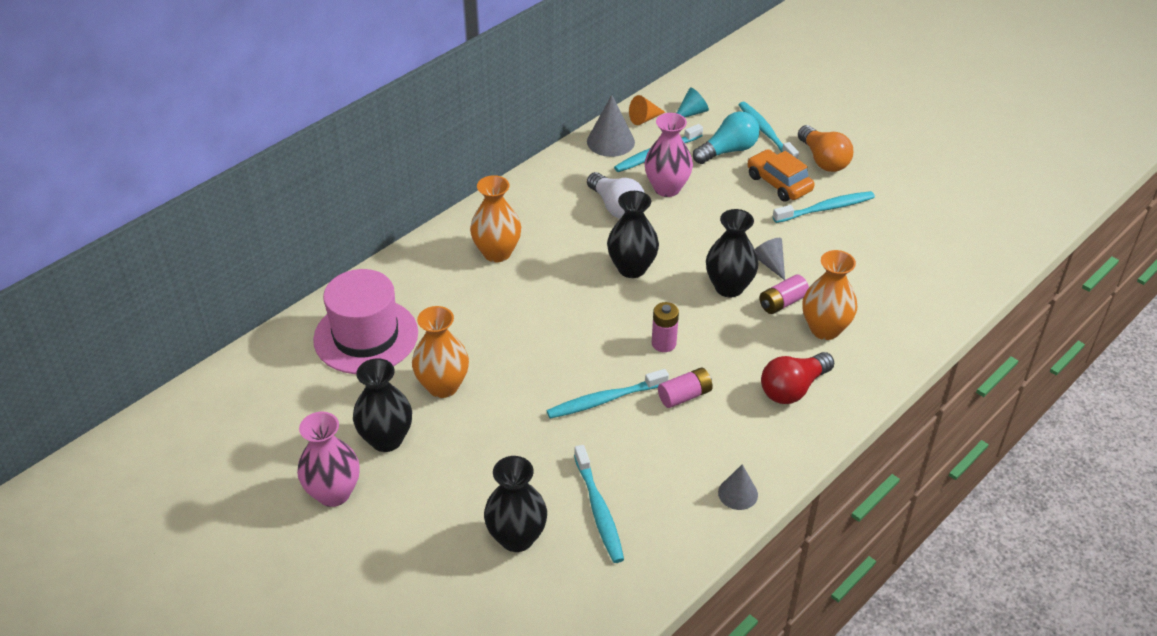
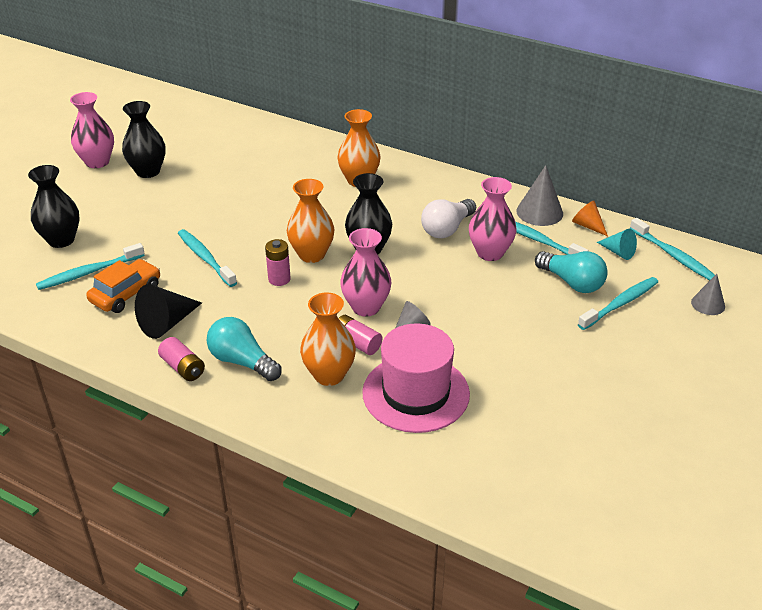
camera: 75 degrees right, 5 degrees down
(366, 336) = (246, 144): pink hat -> pink hat (416, 393)
(443, 386) = (204, 184): orange vase -> orange vase (312, 255)
(684, 396) = (219, 299): pink battery -> pink battery (183, 368)
(716, 443) = (167, 323): none -> black cone
(729, 287) = (366, 307): black vase -> pink vase
(738, 493) = (111, 342): grey cone -> grey cone (708, 304)
(779, 183) = (539, 322): orange car -> orange car (126, 294)
(793, 389) = (242, 361): red light bulb -> turquoise light bulb
(823, 160) = (599, 350): orange light bulb -> none
(826, 208) = (516, 359): turquoise toothbrush -> turquoise toothbrush (673, 255)

